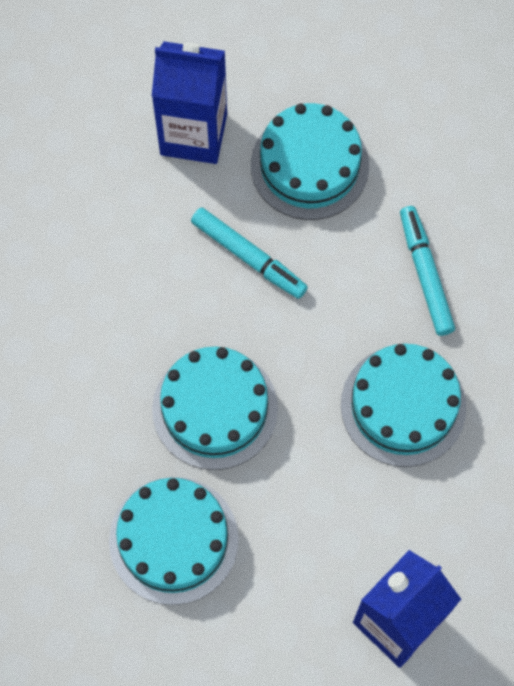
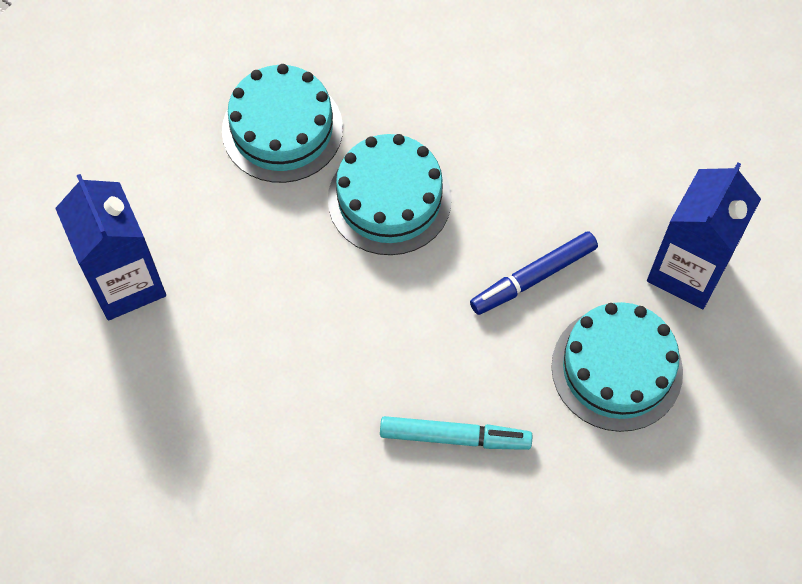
camera: 110 degrees right, 5 degrees down
(248, 257) = (533, 277): turquoise marker -> blue marker
(403, 406) = (325, 363): turquoise cake -> none

